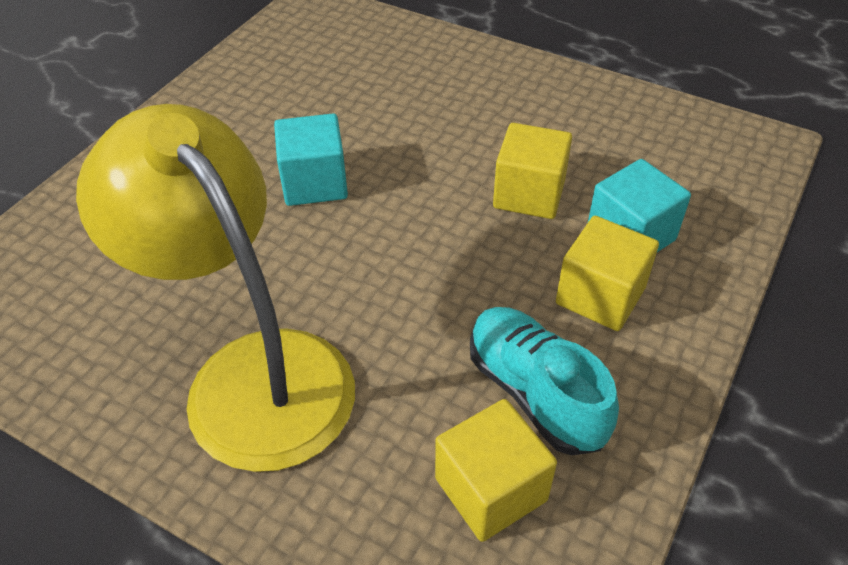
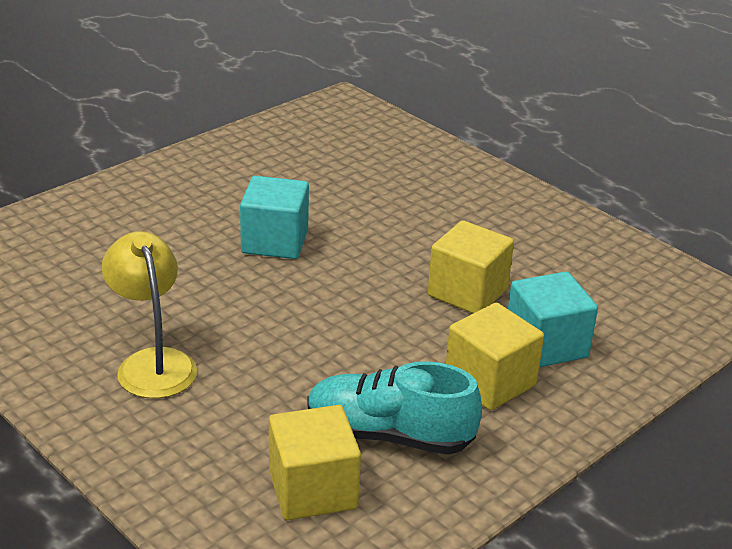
camera: 15 degrees right, 15 degrees down
(251, 373) = (152, 363): yellow lamp -> yellow lamp, size x0.53
(535, 392) = (389, 435): turquoise shoe -> turquoise shoe turned 60 degrees counterclockwise

